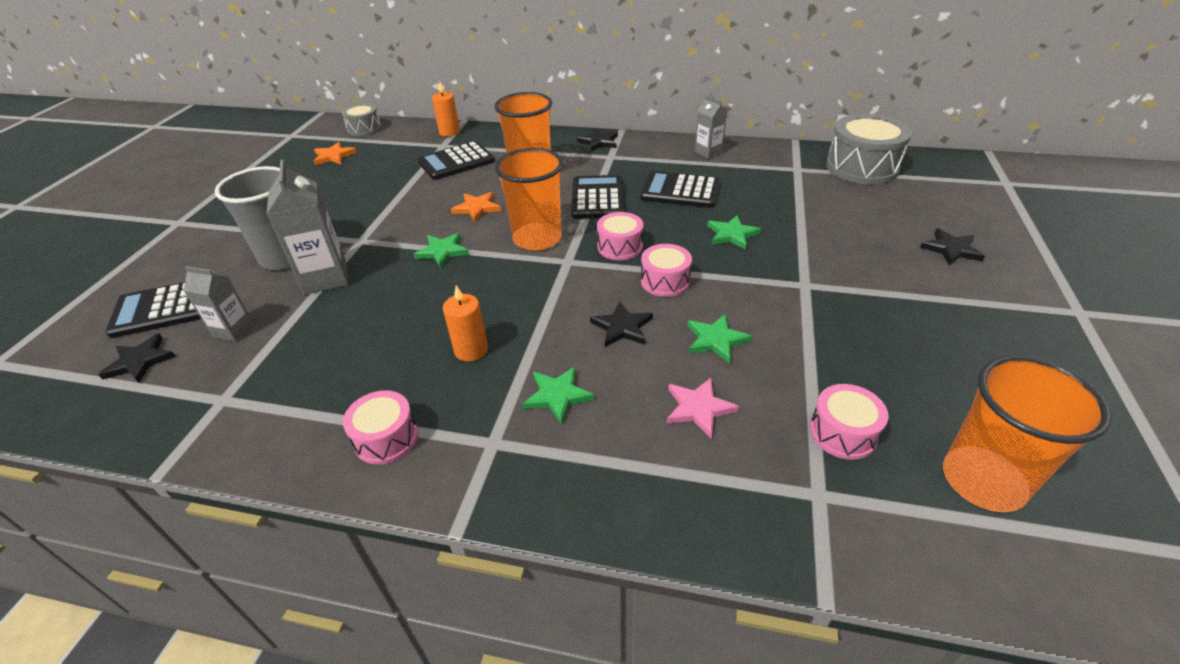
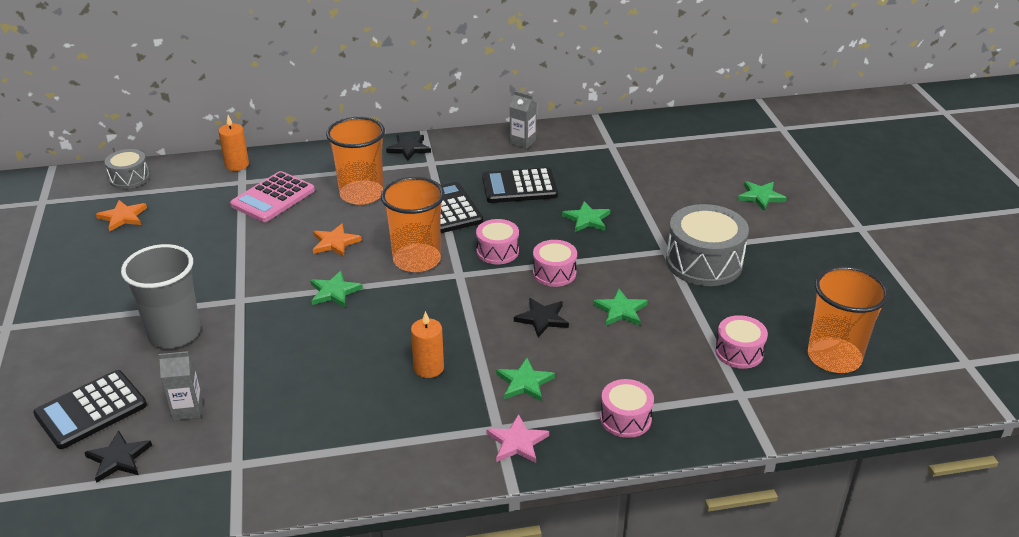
camera: 25 degrees left, 5 degrees down
(325, 278) = (237, 342): grey carton -> none
(386, 438) = (410, 449): pink drum -> pink drum (625, 418)
(456, 162) = (273, 198): black calculator -> pink calculator
(698, 408) = (634, 363): pink star -> pink star (517, 442)
(861, 167) = (664, 133): grey drum -> grey drum (704, 262)
(951, 249) = (760, 196): black star -> green star

